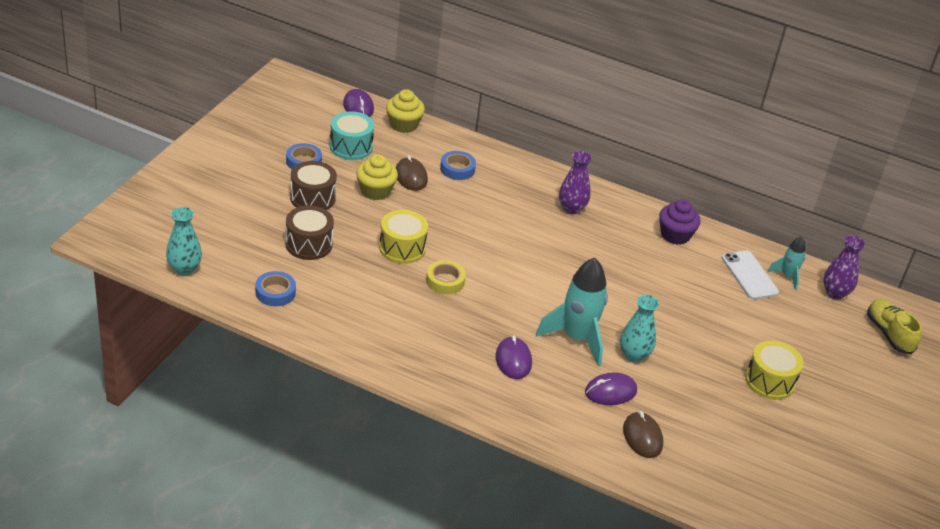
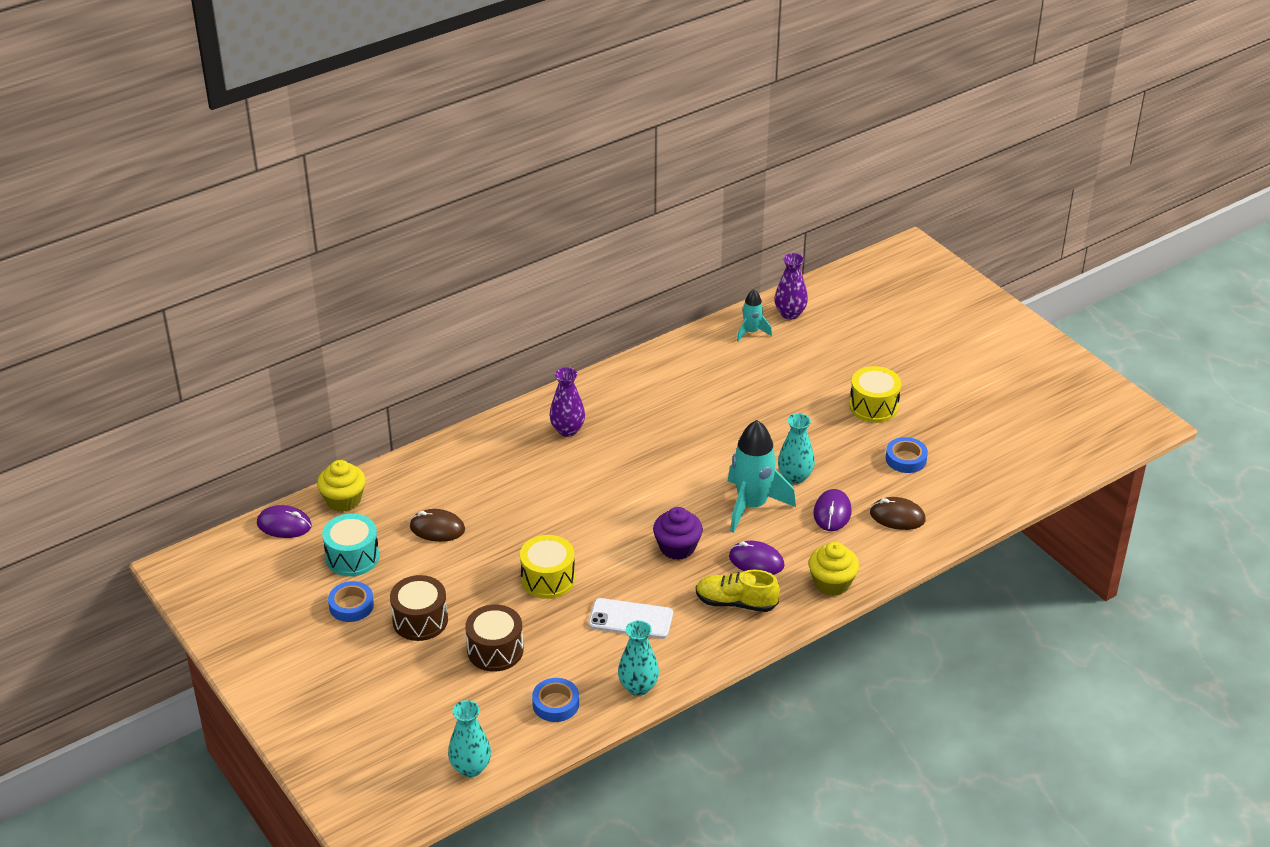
camera: 55 degrees left, 0 degrees up
(322, 332) = (638, 687): none -> turquoise vase
(375, 191) = (442, 565): yellow cupcake -> yellow cupcake (832, 583)
(445, 281) = (617, 566): yellow tape -> none
(457, 169) = (449, 488): blue tape -> blue tape (906, 459)
(675, 235) = (652, 377): purple cupcake -> purple cupcake (677, 547)
(749, 275) = (736, 355): white phone -> white phone (630, 619)
(889, 334) = (857, 308): yellow shoe -> yellow shoe (736, 602)

